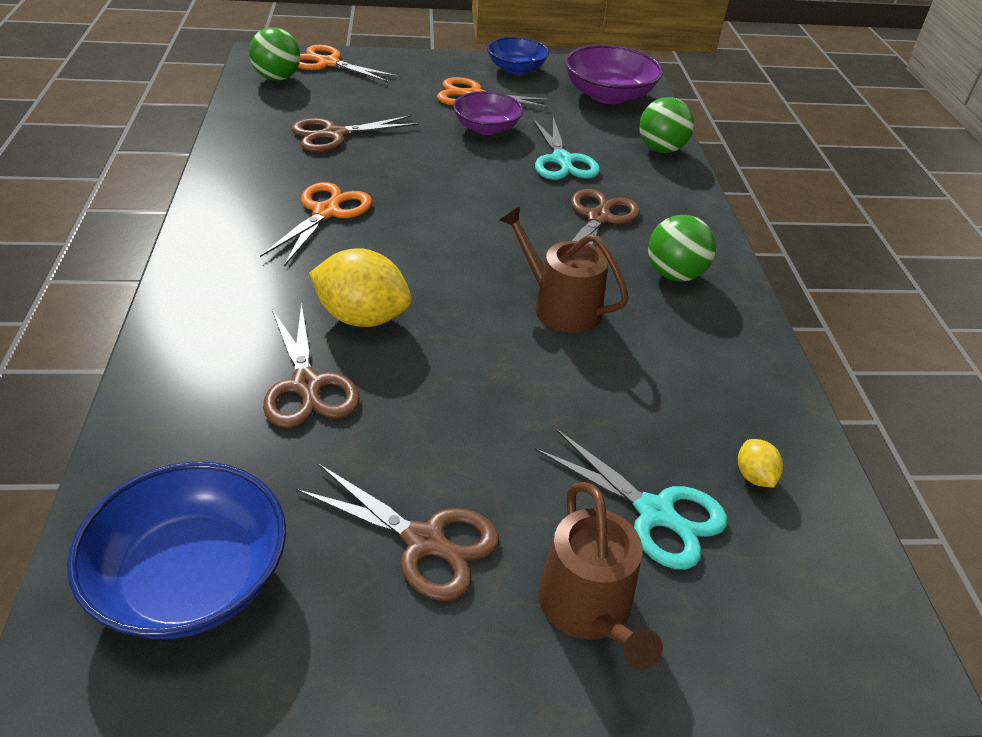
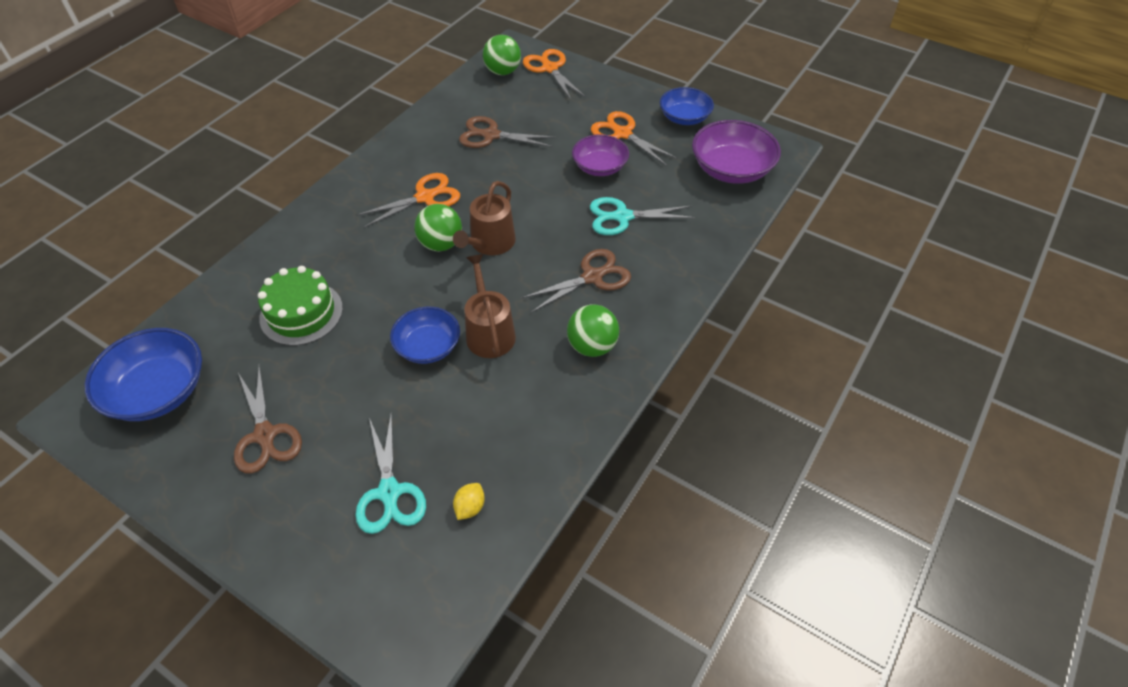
camera: 40 degrees right, 10 degrees up
(307, 385) = (301, 313): brown scissors -> green cake
(362, 317) = (370, 283): yellow lemon -> none
(511, 348) = (428, 346): none -> blue bowl
(562, 160) = (623, 217): turquoise scissors -> turquoise scissors turned 60 degrees clockwise
(589, 609) = (298, 519): brown watering can -> brown watering can (490, 243)
(660, 149) = (712, 237): green ball -> green ball (441, 244)

